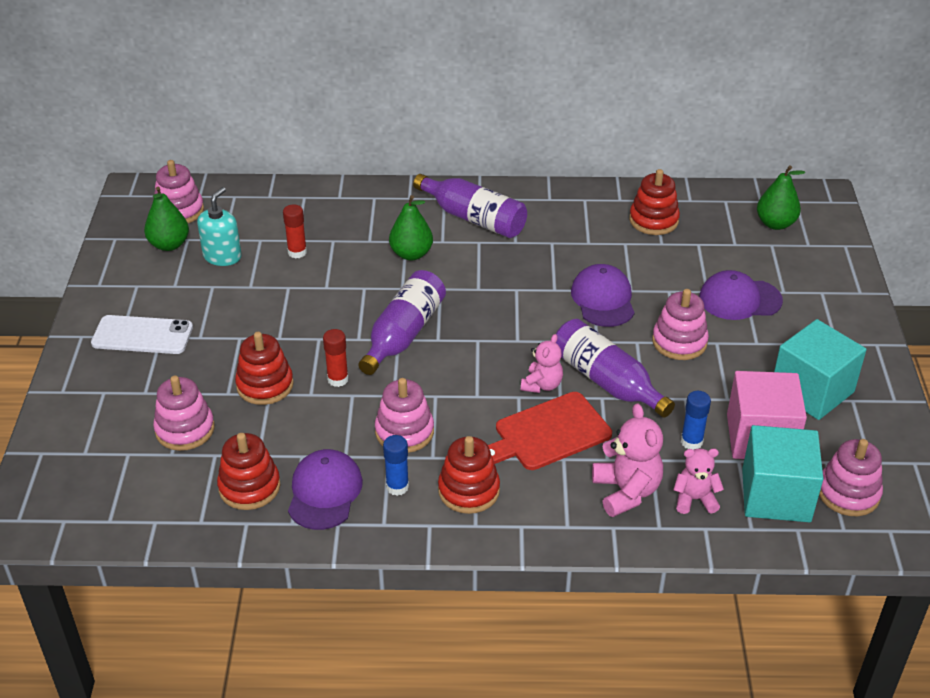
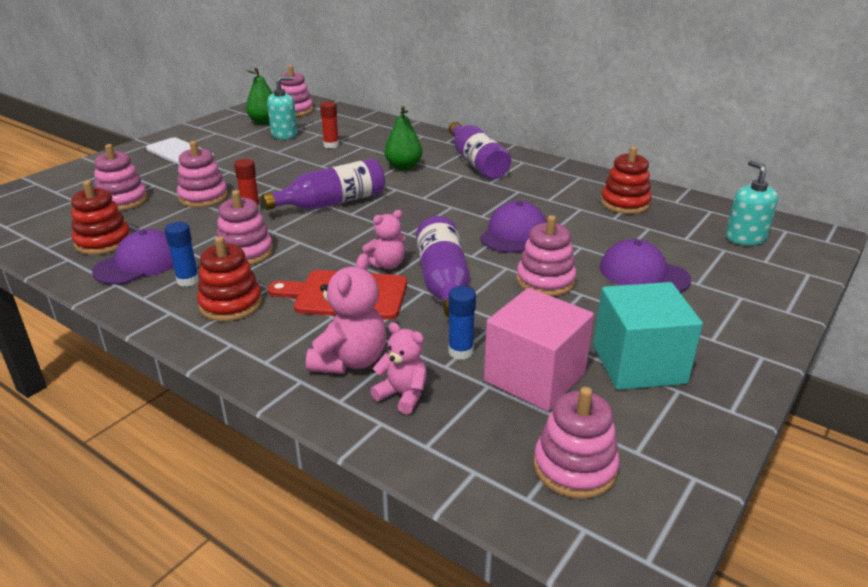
camera: 35 degrees right, 10 degrees down
(265, 385) = (203, 197): red stacking toy -> pink stacking toy
(775, 224) = (745, 238): green pear -> turquoise soap dispenser
(776, 495) = (489, 430): turquoise cube -> none

